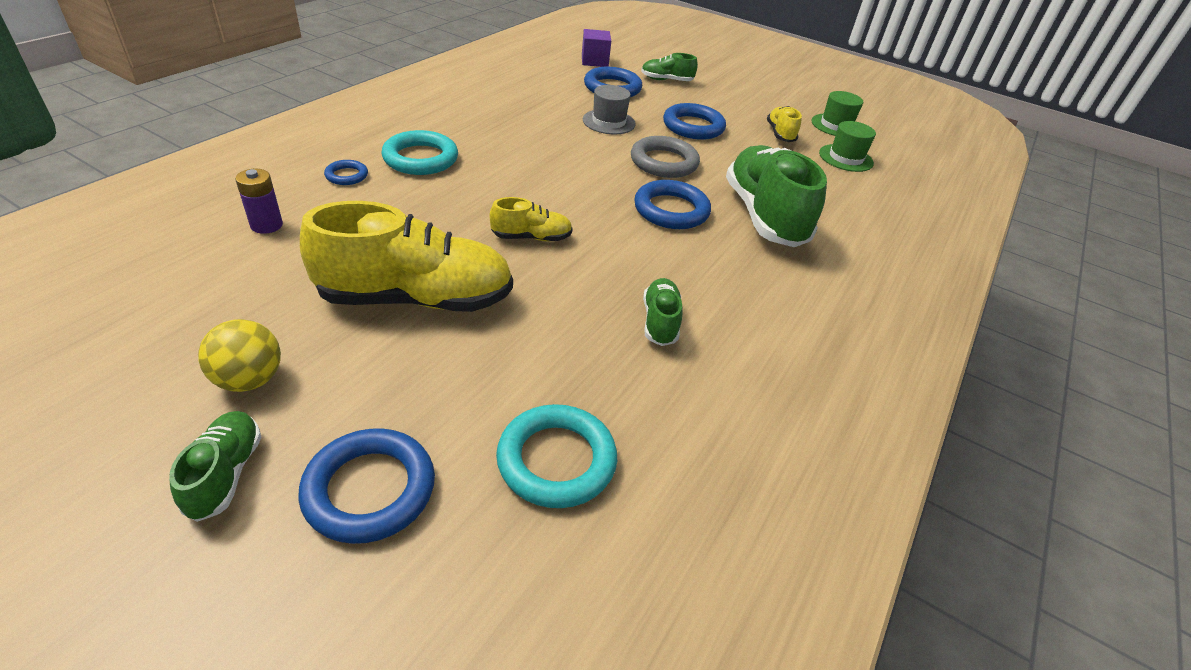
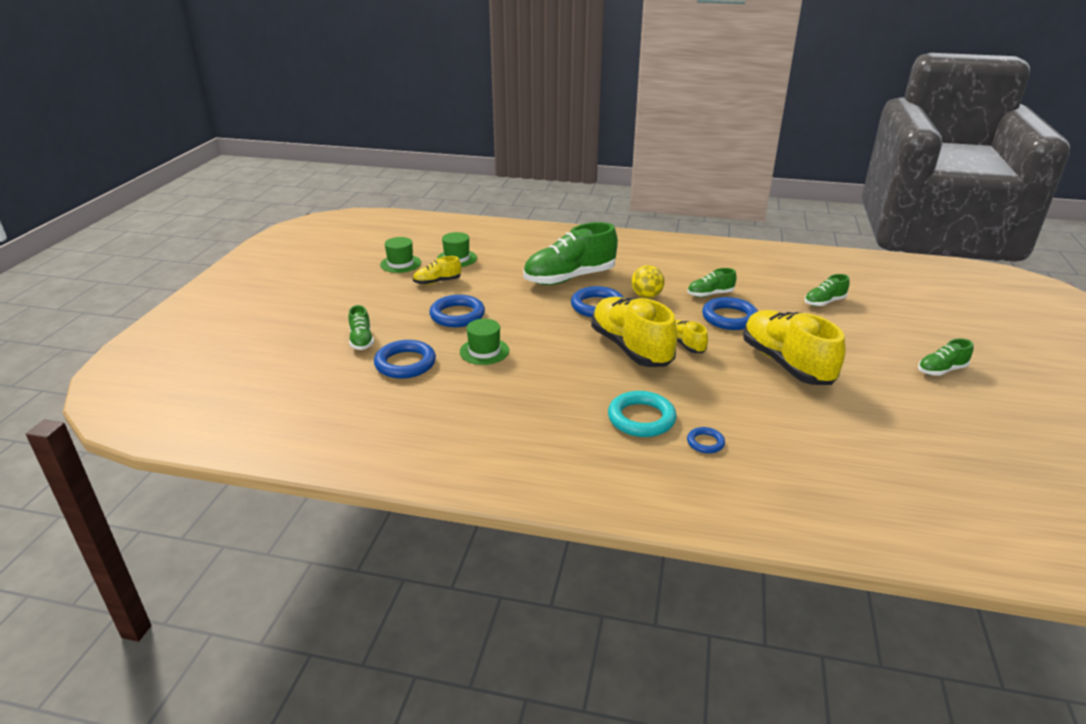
camera: 105 degrees left, 10 degrees down
(250, 380) = (900, 388): yellow ball -> yellow ball (646, 296)
(266, 225) = (802, 448): purple battery -> none
(370, 489) = (895, 336): blue ring -> blue ring (729, 318)
(553, 198) = (631, 348): none -> yellow shoe
(556, 460) = (824, 302): turquoise ring -> green shoe
(594, 61) = (338, 387): purple cube -> none
(609, 122) = (484, 351): grey hat -> green hat
(664, 162) = (533, 318): grey ring -> none

